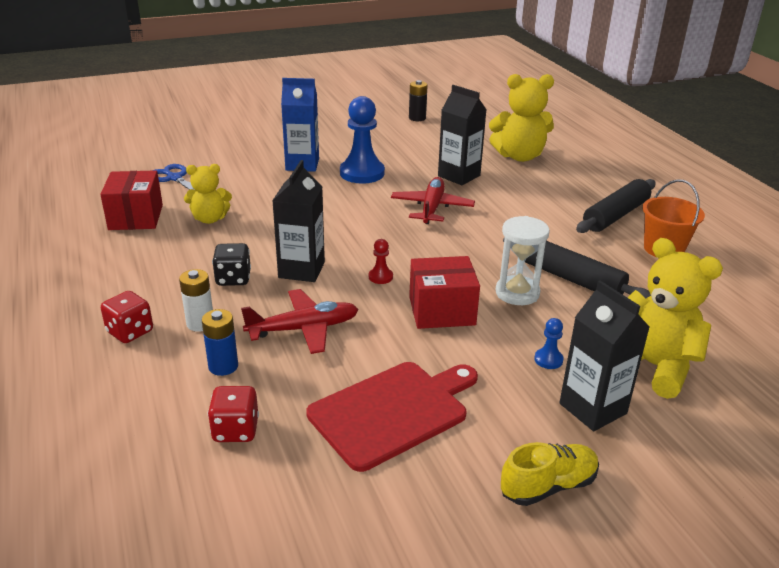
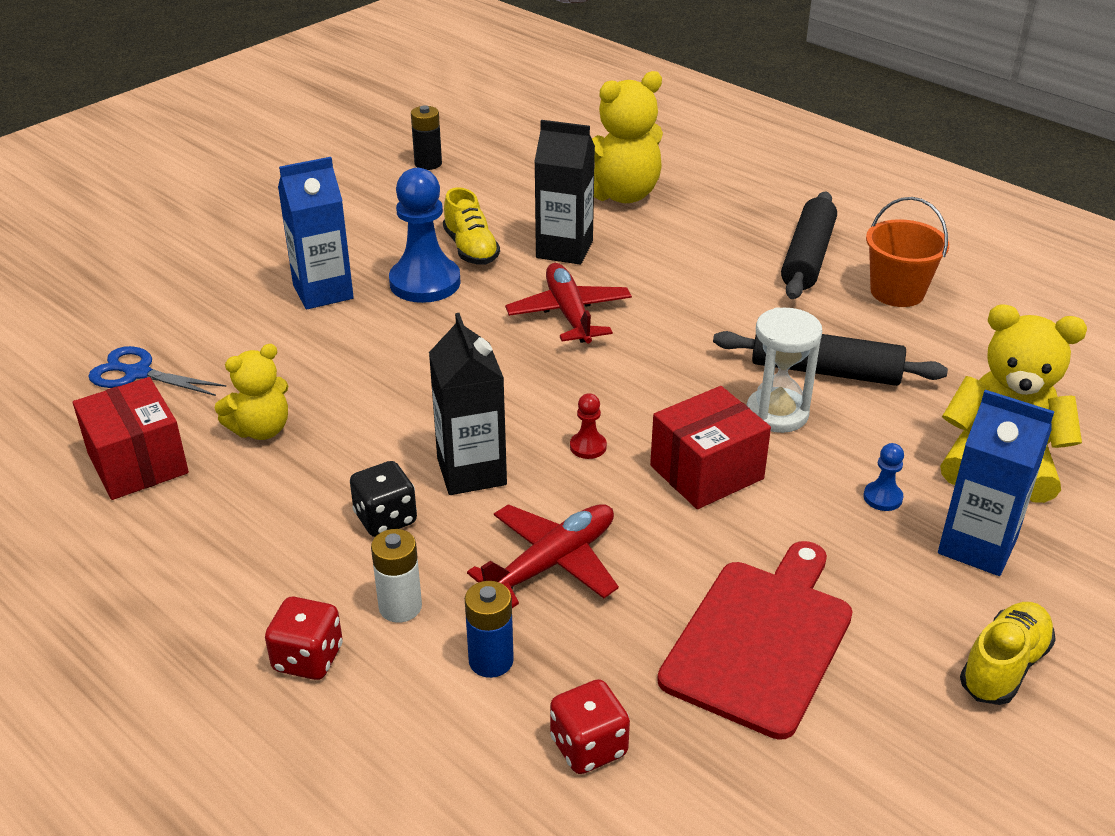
camera: 25 degrees left, 5 degrees up
(403, 163) = (471, 249): none -> yellow shoe
(593, 408) = (977, 546): black carton -> blue carton

